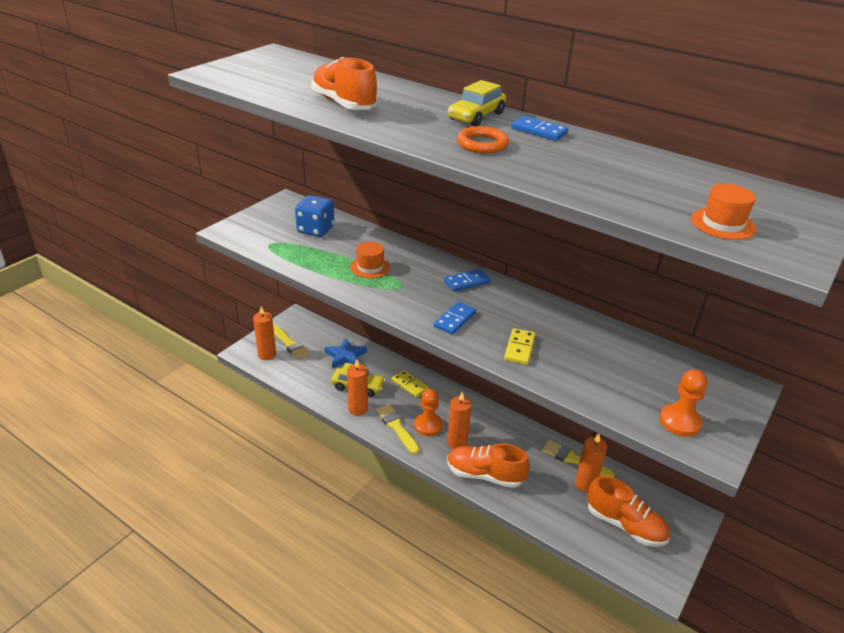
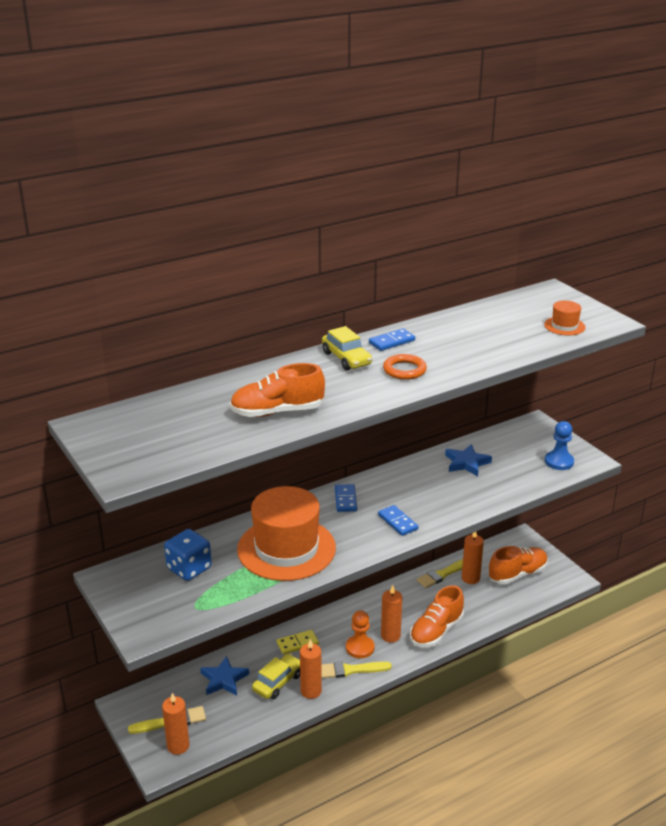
camera: 65 degrees left, 5 degrees down
(370, 267) = (286, 548): orange hat -> orange hat, size x2.35
(519, 348) = (451, 501): yellow domino -> none
(602, 346) = (466, 463): none -> blue star
(680, 421) = (559, 462): orange pawn -> blue pawn

